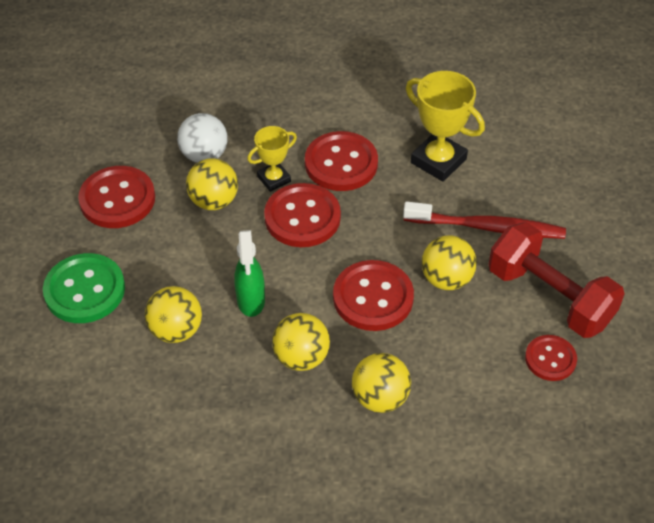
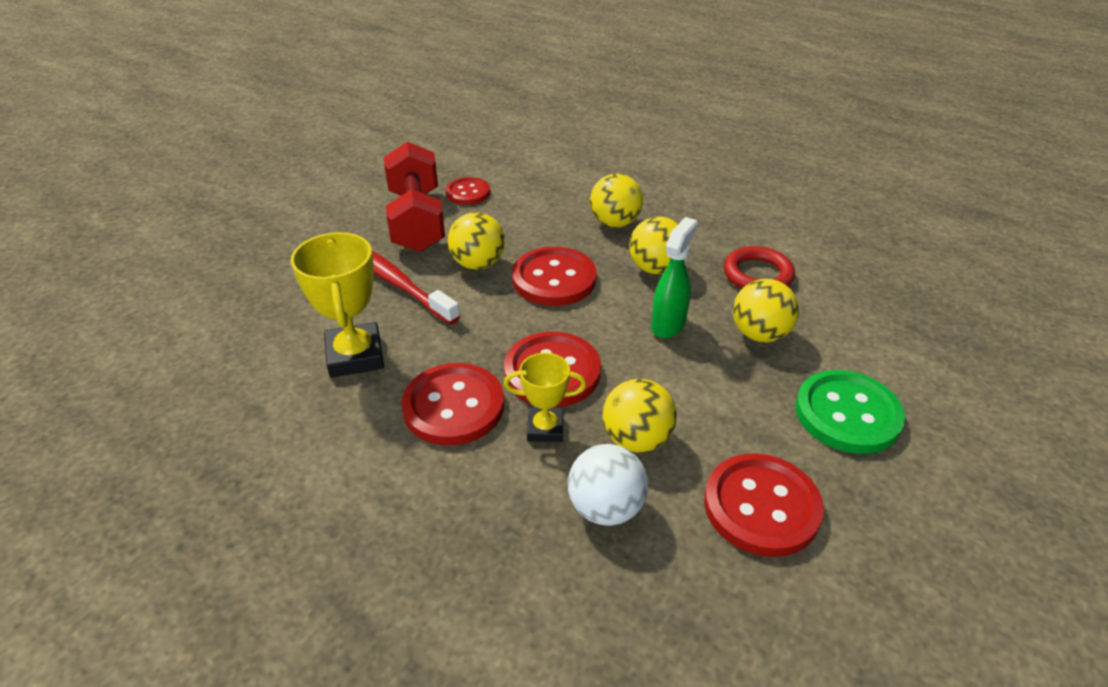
camera: 145 degrees left, 10 degrees down
(209, 400) = (757, 275): none -> red ring

